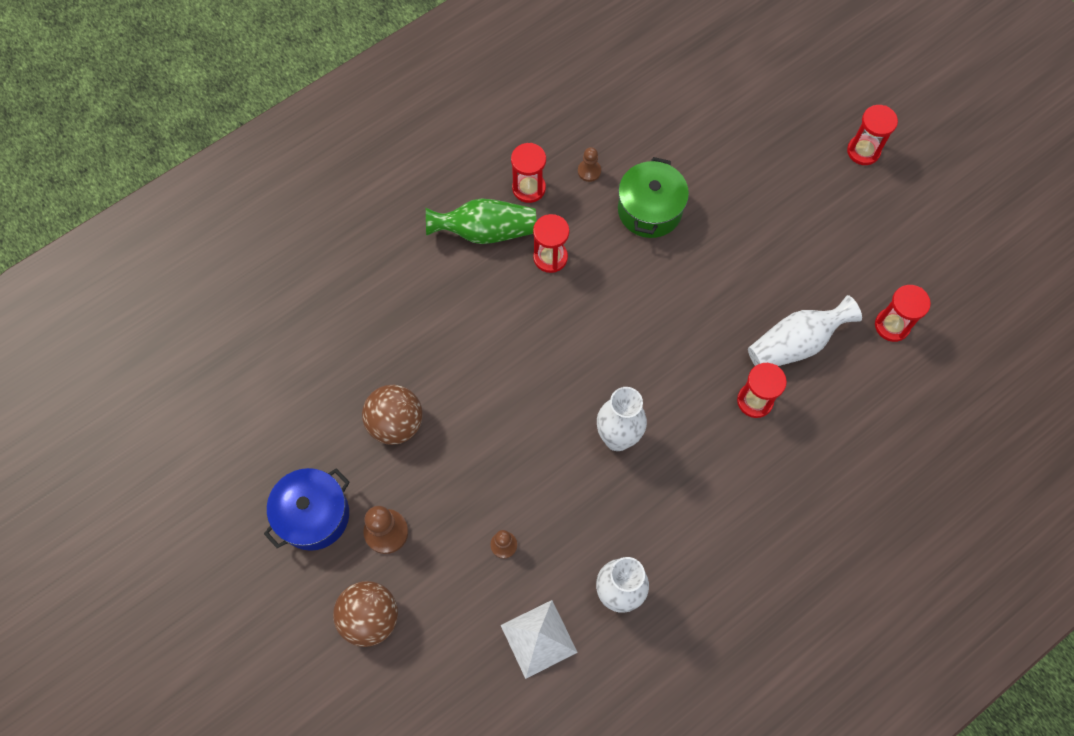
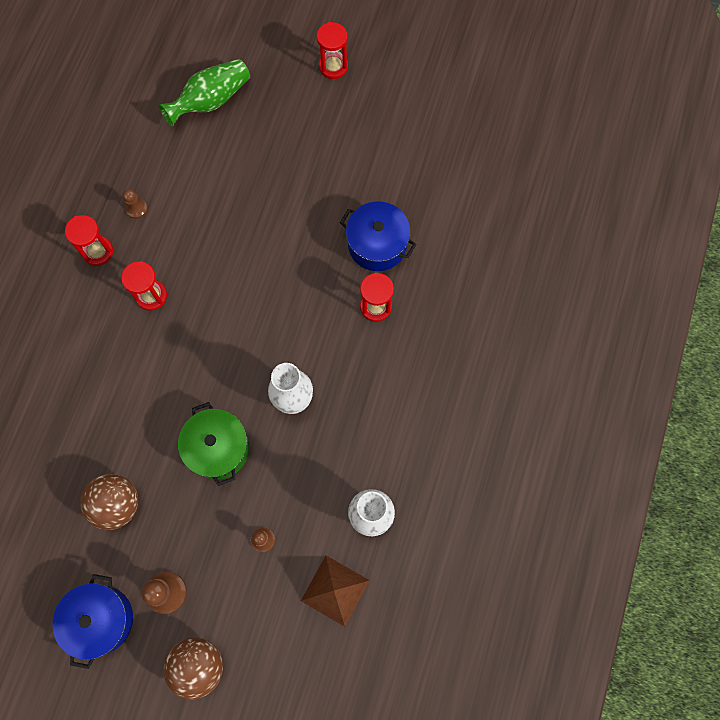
camera: 35 degrees left, 5 degrees up
(485, 231) = (86, 307): green vase -> green vase (211, 100)
(538, 639) = (335, 590): white pyramid -> brown pyramid
(649, 210) = (203, 210): green pot -> green pot (218, 448)
(795, 343) = (377, 244): white vase -> blue pot
(892, 325) = (436, 187): red hourglass -> none

